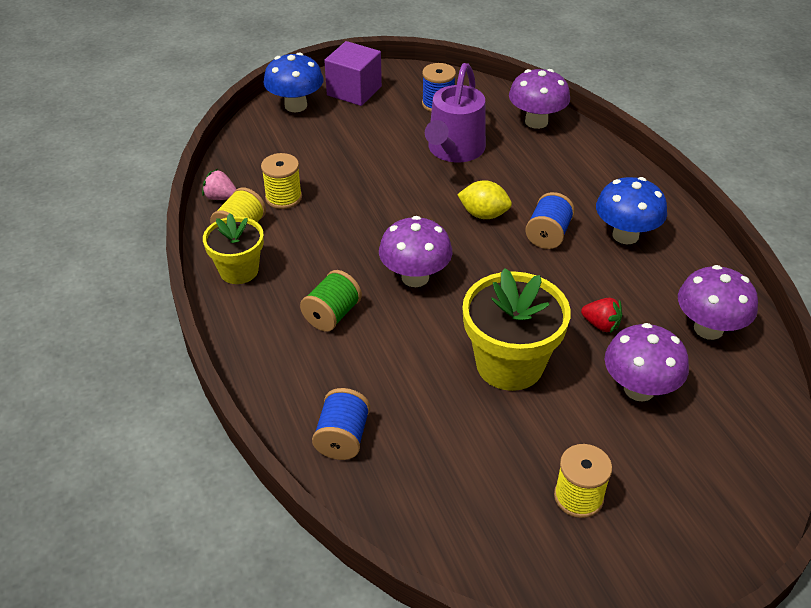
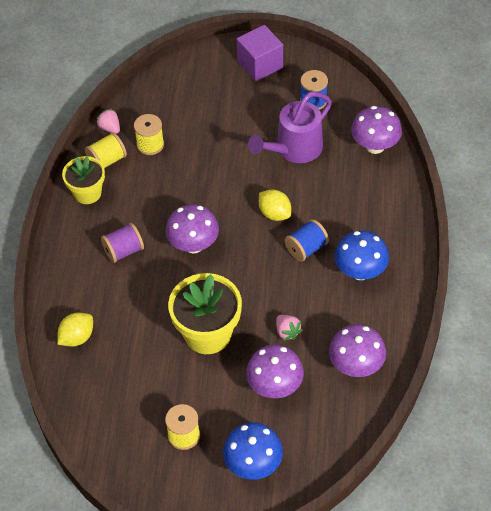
camera: 30 degrees right, 10 degrees up
(296, 106) = (209, 63): blue mushroom -> blue mushroom (253, 464)
(332, 315) = (123, 251): green spool -> purple spool
(342, 438) = (77, 337): blue spool -> yellow lemon
(601, 325) = (287, 332): red strawberry -> pink strawberry

